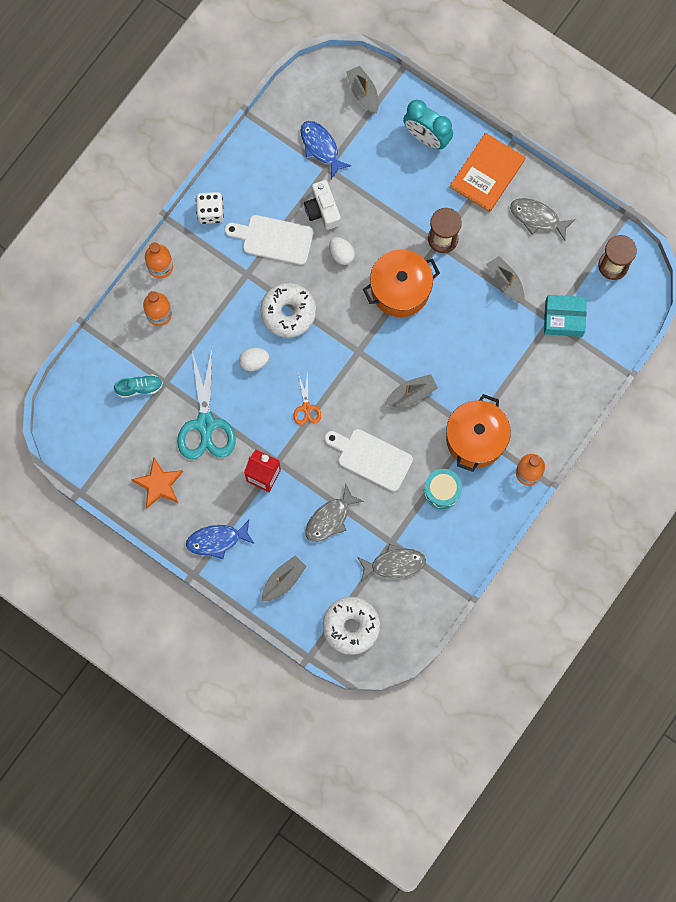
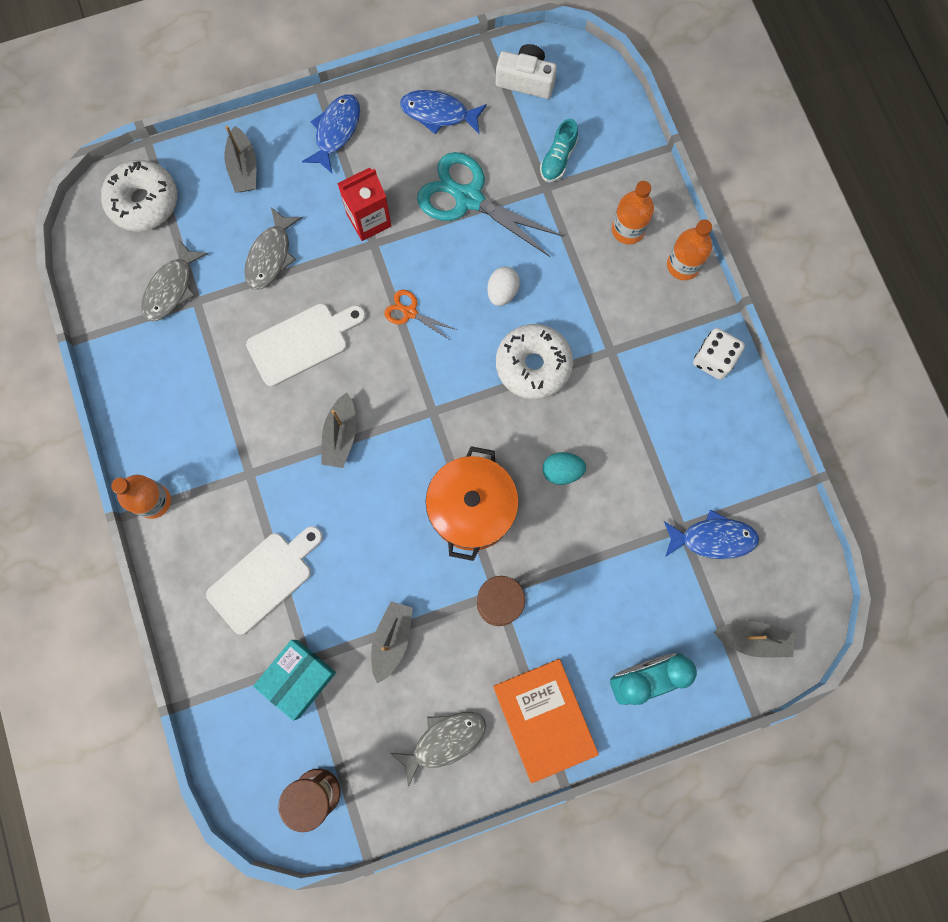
camera: 125 degrees right, 0 degrees up
(159, 484) = (438, 113): orange star -> blue fish
(274, 239) = (632, 407): white cutting board -> white cutting board (264, 579)
(322, 210) = (631, 486): white camera -> white camera (526, 80)
(330, 518) = (271, 256): grey fish -> grey fish turned 150 degrees counterclockwise
(341, 254) = (562, 471): white egg -> turquoise egg
(442, 490) = (209, 392): turquoise drum -> none
(476, 438) = (236, 470): orange pot -> none
(505, 282) = (392, 640): grey boat -> grey boat turned 75 degrees counterclockwise

